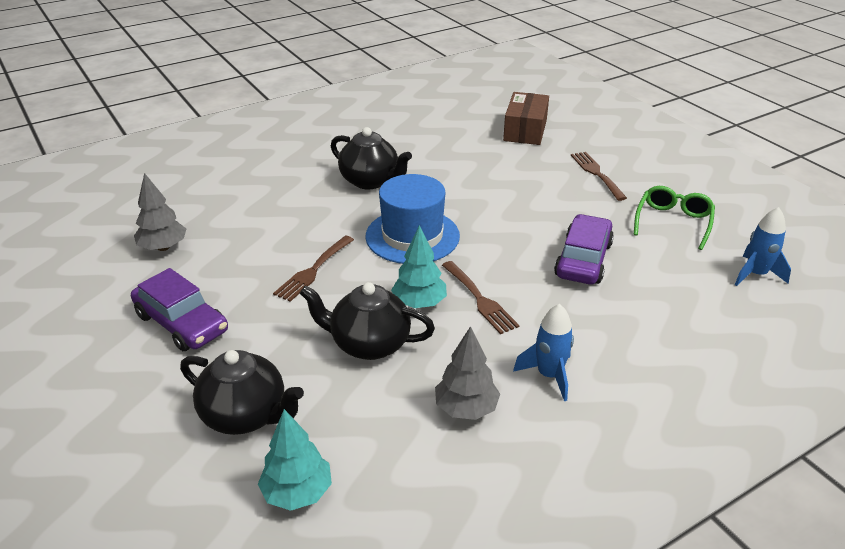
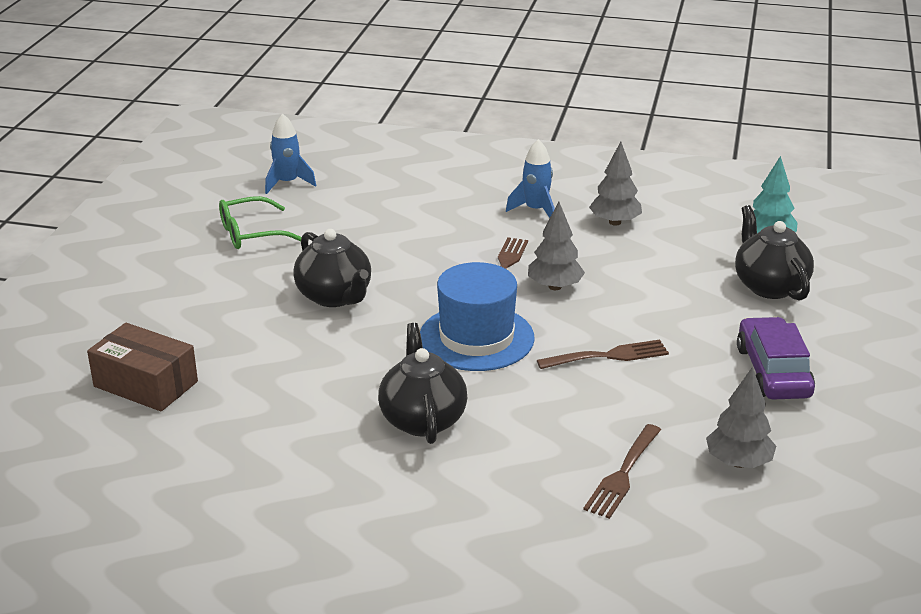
camera: 135 degrees left, 5 degrees down
(369, 344) = (631, 282): black teapot -> black teapot (335, 296)
(419, 303) = (555, 287): turquoise tree -> grey tree
(525, 130) = (146, 384): brown box -> brown box turned 60 degrees clockwise
(583, 260) = (377, 248): purple car -> none
(596, 173) = (203, 299): brown fork -> brown fork (623, 474)

